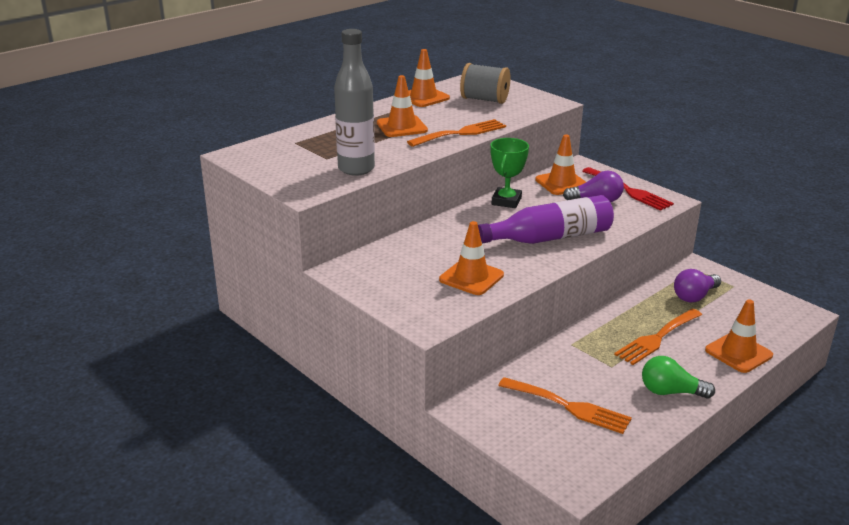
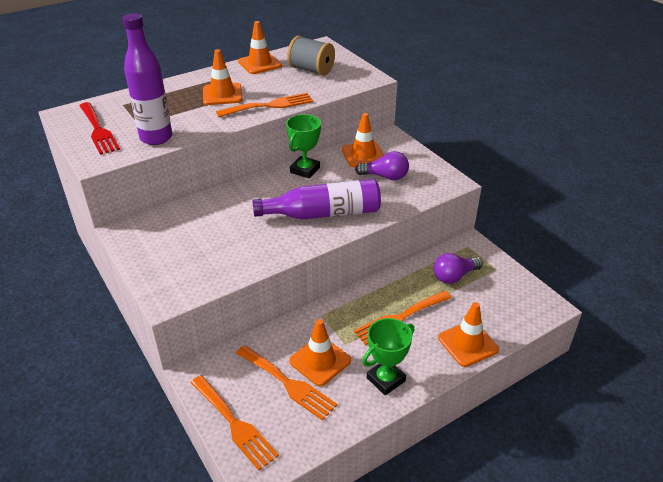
camera: 10 degrees right, 10 degrees up
(356, 169) = (156, 138): grey bottle -> purple bottle
(471, 277) = (232, 250): orange traffic cone -> orange traffic cone (320, 361)
(531, 448) = (234, 424): none -> orange fork
(629, 191) = (420, 168): red fork -> red fork (98, 130)
(670, 392) = (386, 379): green light bulb -> green trophy

